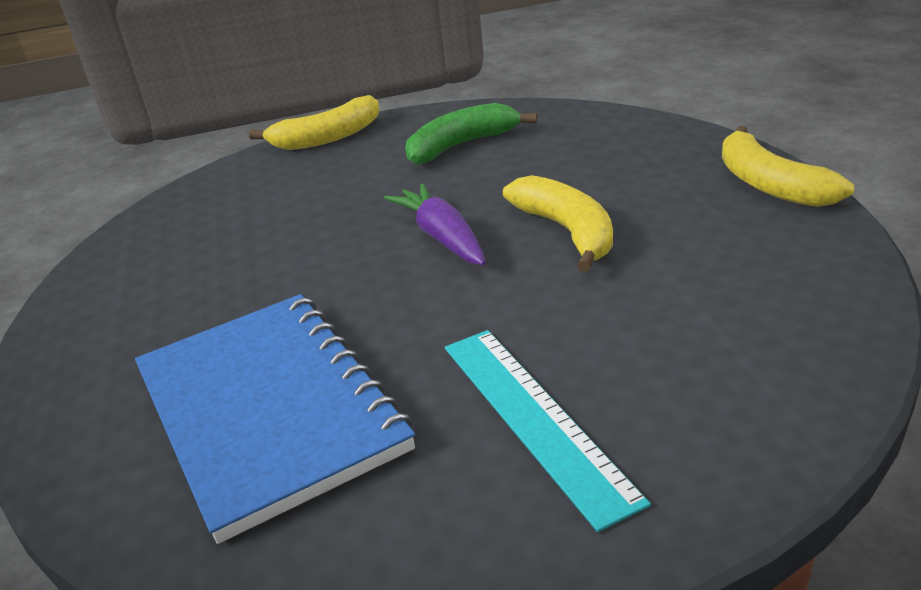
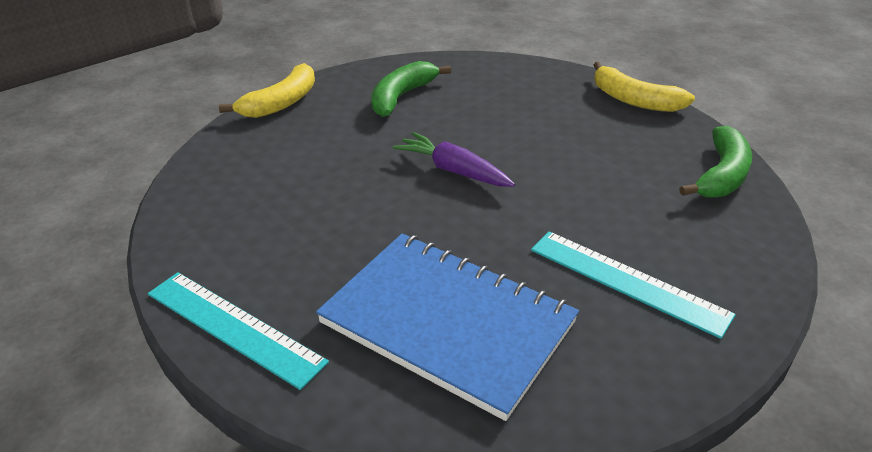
camera: 30 degrees left, 5 degrees up
(68, 357) = (234, 326): none -> turquoise ruler
(567, 231) = (537, 152): yellow banana -> none
(816, 305) = (721, 175): none -> green banana

